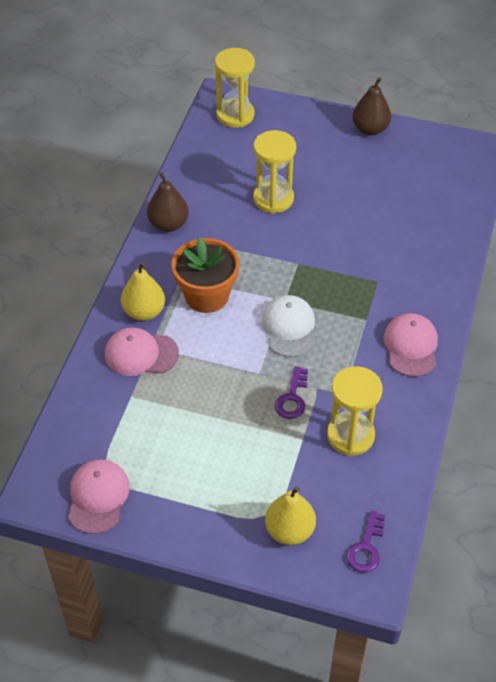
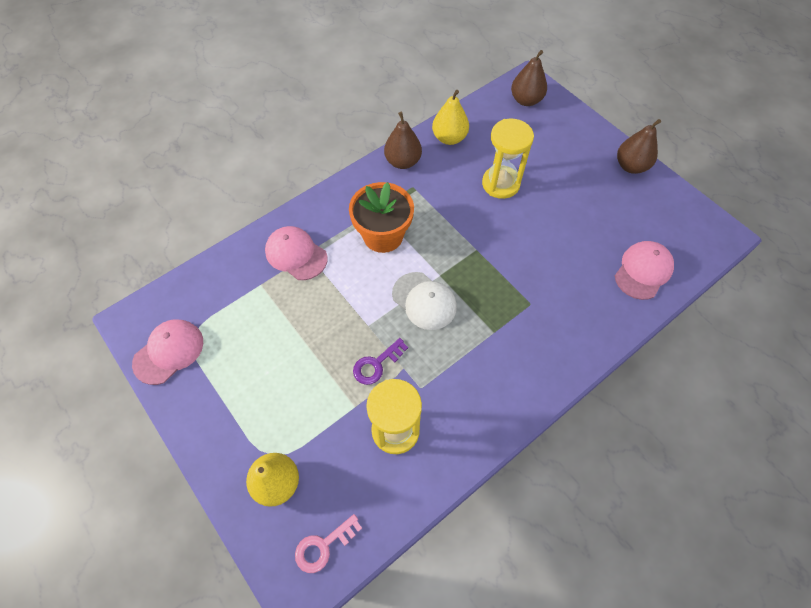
camera: 35 degrees right, 10 degrees up
(144, 312) = (327, 221): yellow pear -> yellow pear (449, 138)
(235, 115) = (526, 100): yellow hourglass -> brown pear
(289, 328) = (424, 301): white cap -> white cap turned 105 degrees clockwise
(366, 548) = (323, 546): purple key -> pink key
(411, 346) = (513, 381): pink cap -> pink cap (643, 271)

